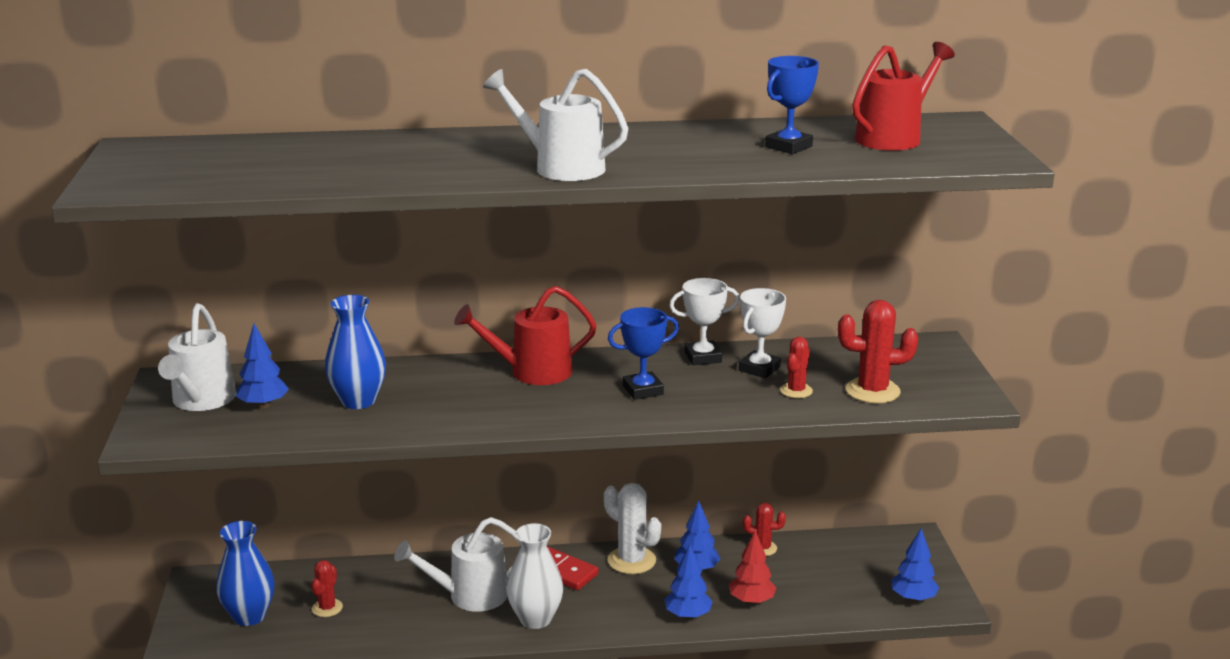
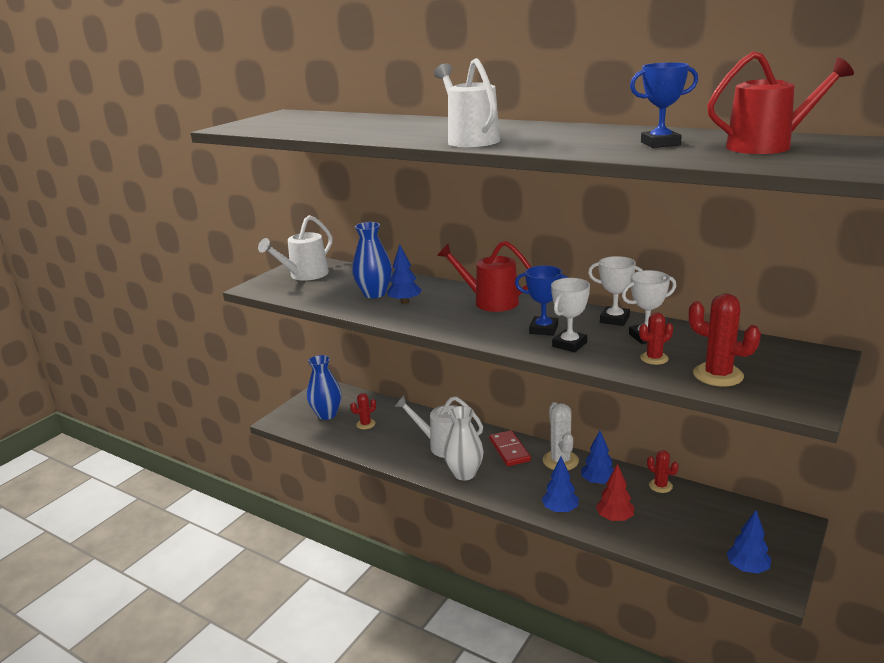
camera: 40 degrees right, 0 degrees up
(264, 405) = (328, 284): blue tree -> blue tree (405, 302)
(694, 400) = (569, 344): none -> white trophy

